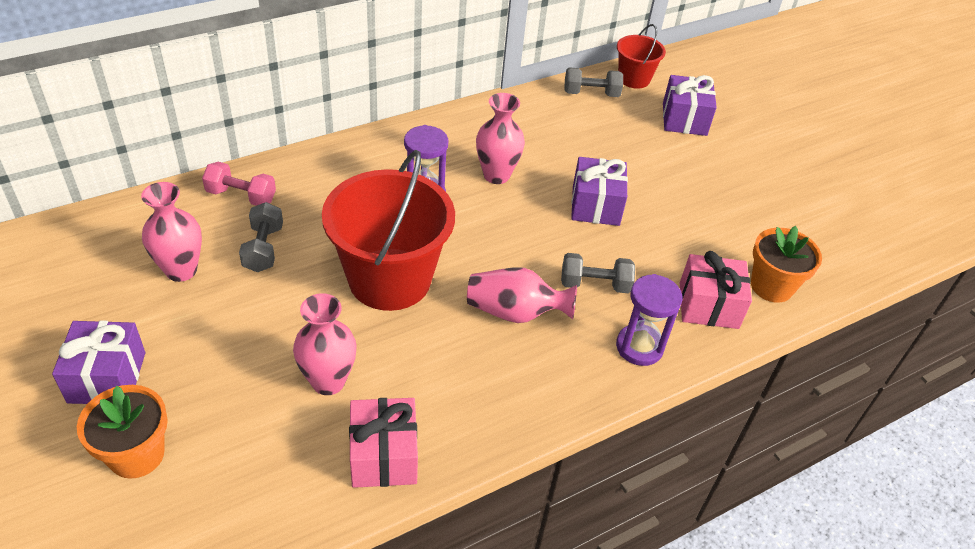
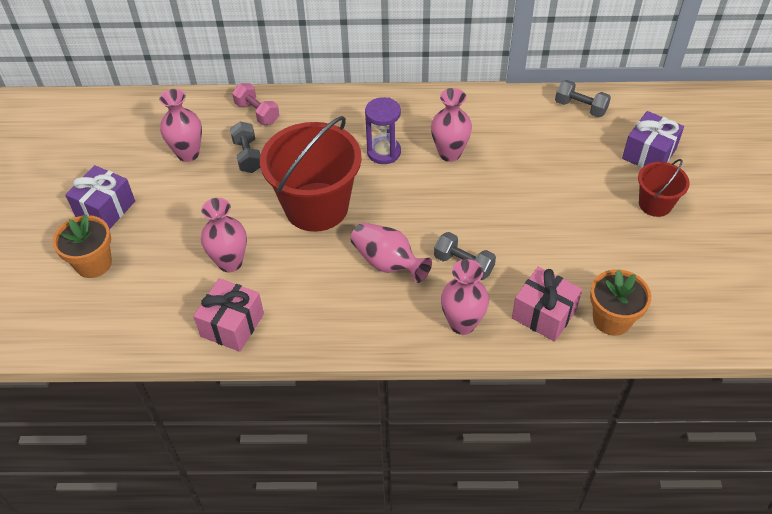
camera: 35 degrees right, 5 degrees up
(263, 249) = (248, 156): grey dumbbell -> grey dumbbell turned 45 degrees counterclockwise
(596, 205) = (512, 203): purple gift -> none
(634, 79) = (630, 105): red bucket -> red bucket (655, 204)
(639, 347) = (462, 324): purple hourglass -> pink vase

